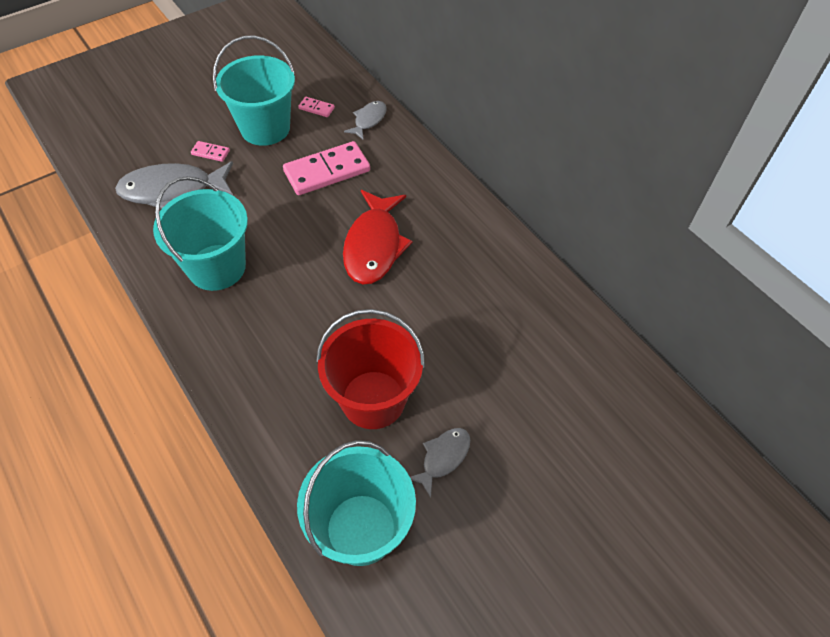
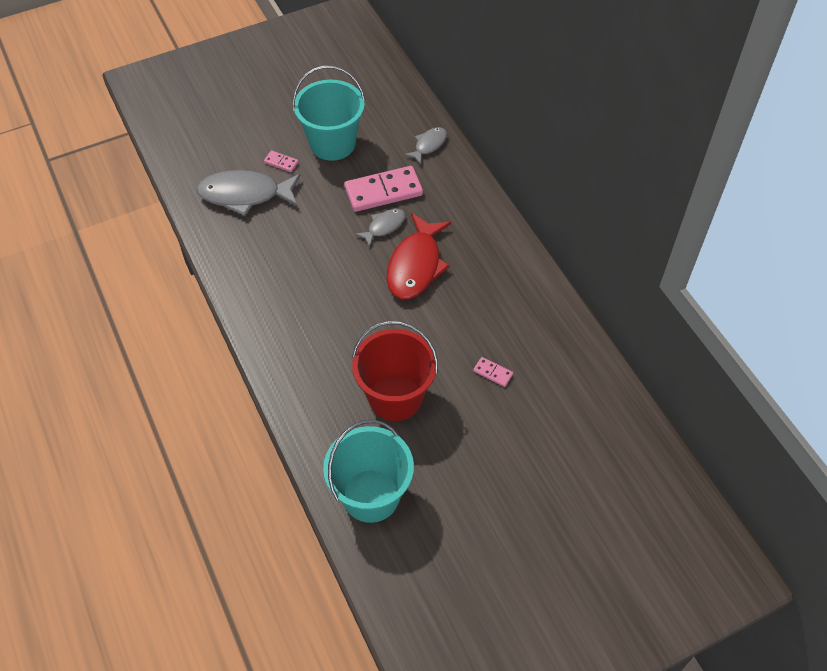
camera: 10 degrees right, 0 degrees up
(217, 267) = (277, 269): turquoise bucket -> none
(316, 108) = (382, 128): pink domino -> pink domino (493, 373)
(443, 457) = (446, 450): grey fish -> grey fish (384, 226)

